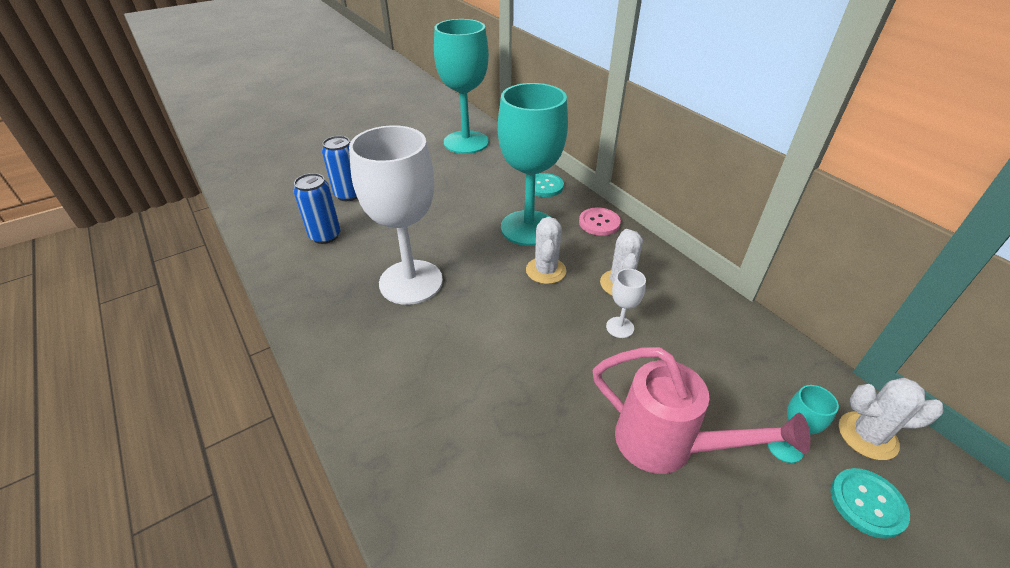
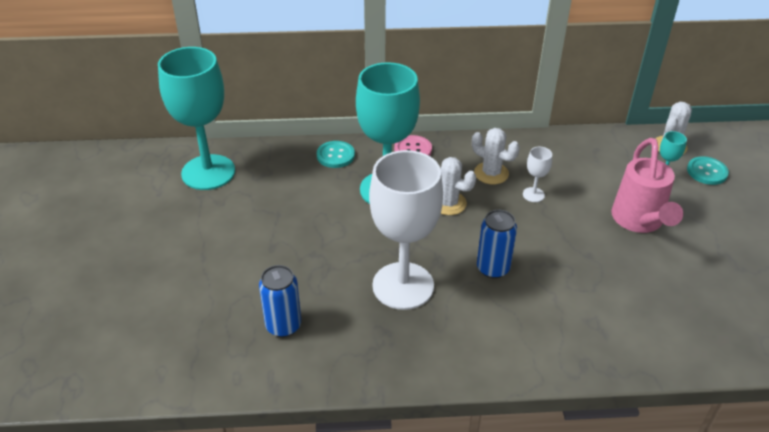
camera: 60 degrees left, 0 degrees up
(348, 195) = (223, 288): blue can -> blue can (493, 268)
(668, 445) = (639, 222): pink watering can -> pink watering can turned 120 degrees clockwise

